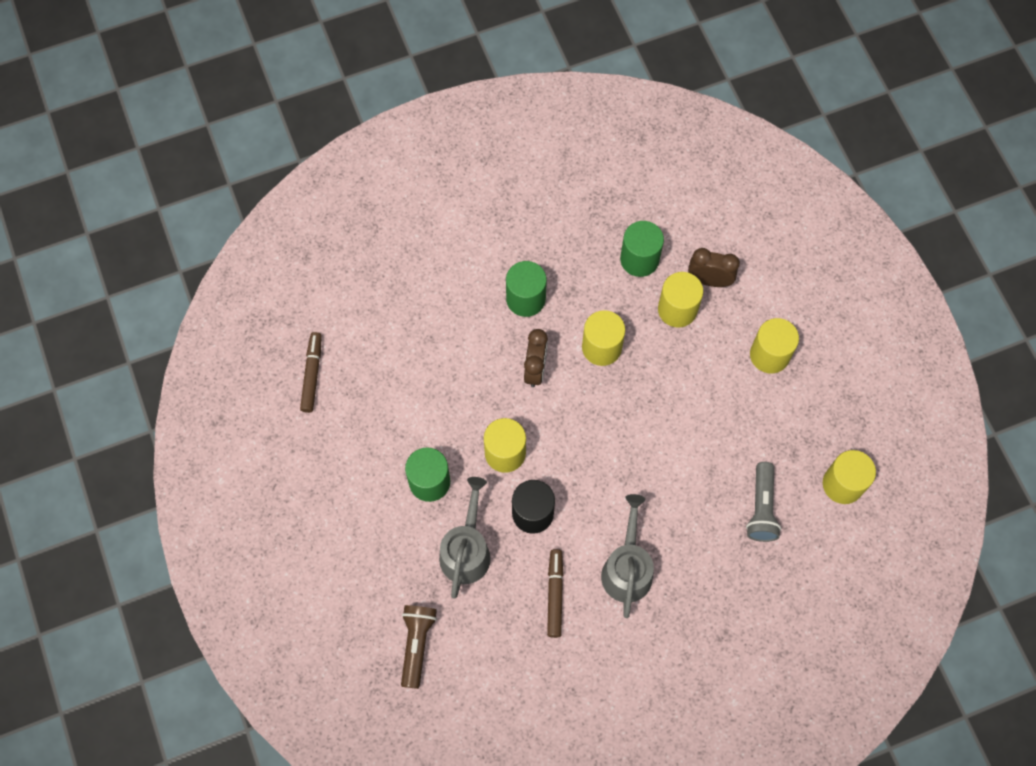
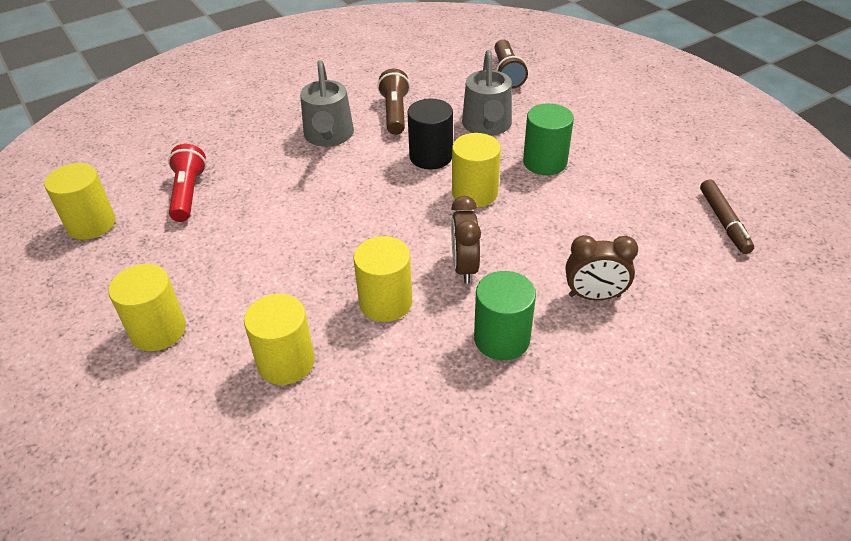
camera: 170 degrees right, 25 degrees down
(555, 594) = (395, 113): brown marker -> brown flashlight
(639, 259) = (347, 419): green cylinder -> none
(709, 280) = (238, 408): brown clock -> brown clock (594, 296)
(761, 508) = (188, 193): grey flashlight -> red flashlight

